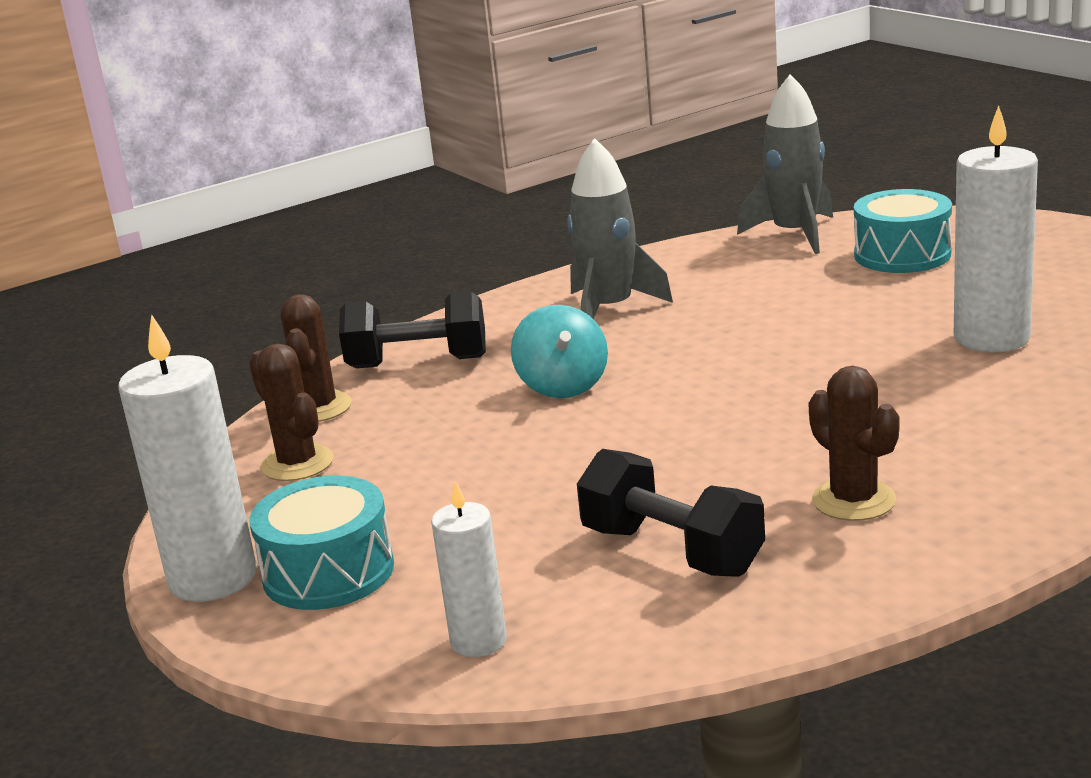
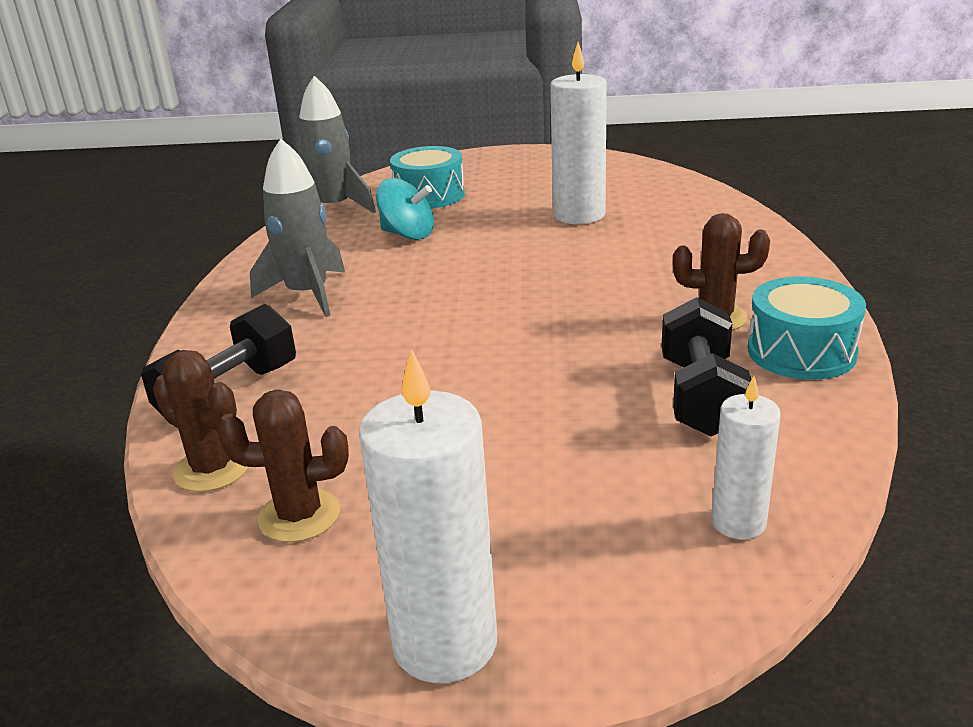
camera: 55 degrees left, 5 degrees up
(328, 572) = (529, 564): turquoise drum -> turquoise drum (801, 352)
(563, 386) = (391, 351): turquoise spinning top -> turquoise spinning top (408, 234)
(672, 551) = (701, 397): black dumbbell -> black dumbbell turned 75 degrees counterclockwise

